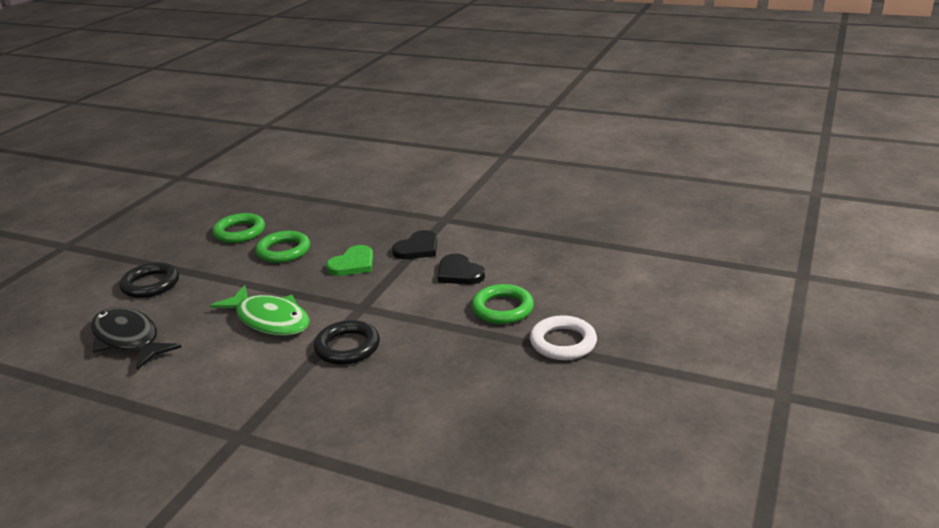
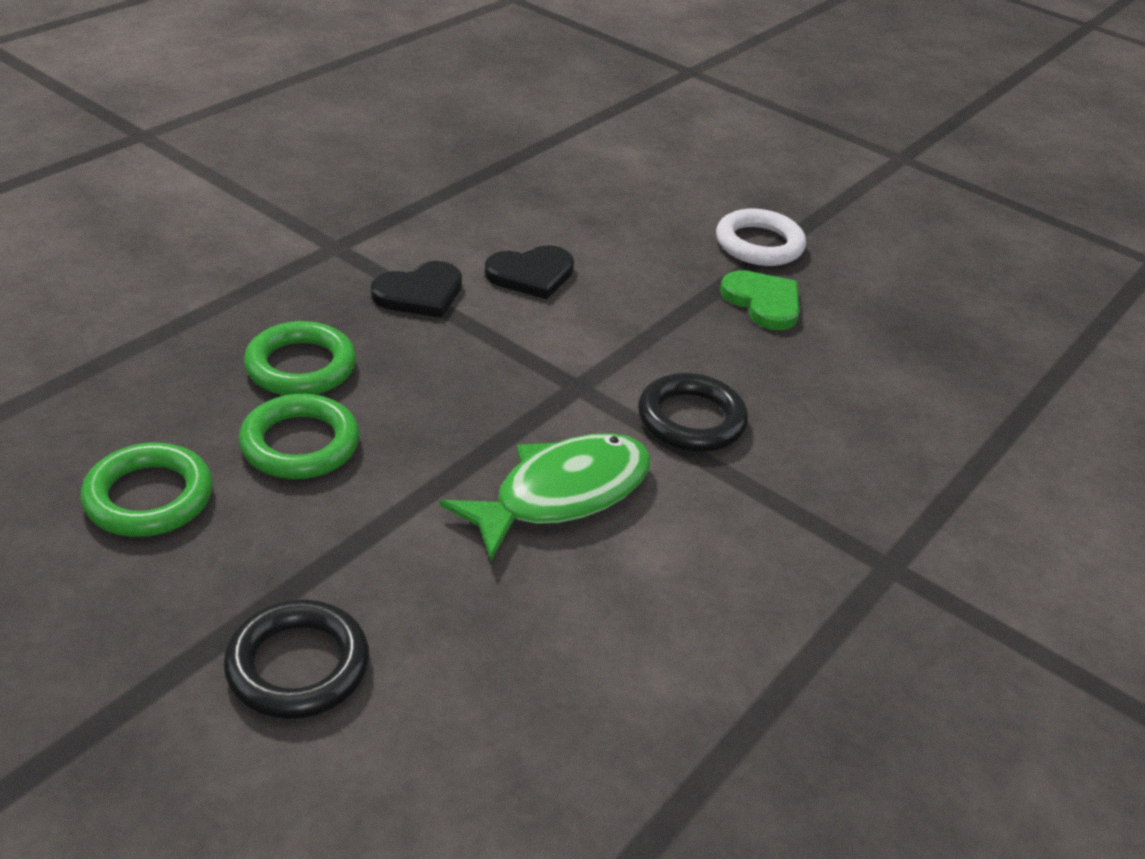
camera: 80 degrees left, 10 degrees up
(128, 339) = (530, 708): black fish -> none
(353, 264) = (423, 369): green heart -> green heart (763, 302)
(417, 248) = (420, 293): black heart -> black heart turned 90 degrees clockwise
(502, 308) = (655, 265): green ring -> green ring (301, 366)

